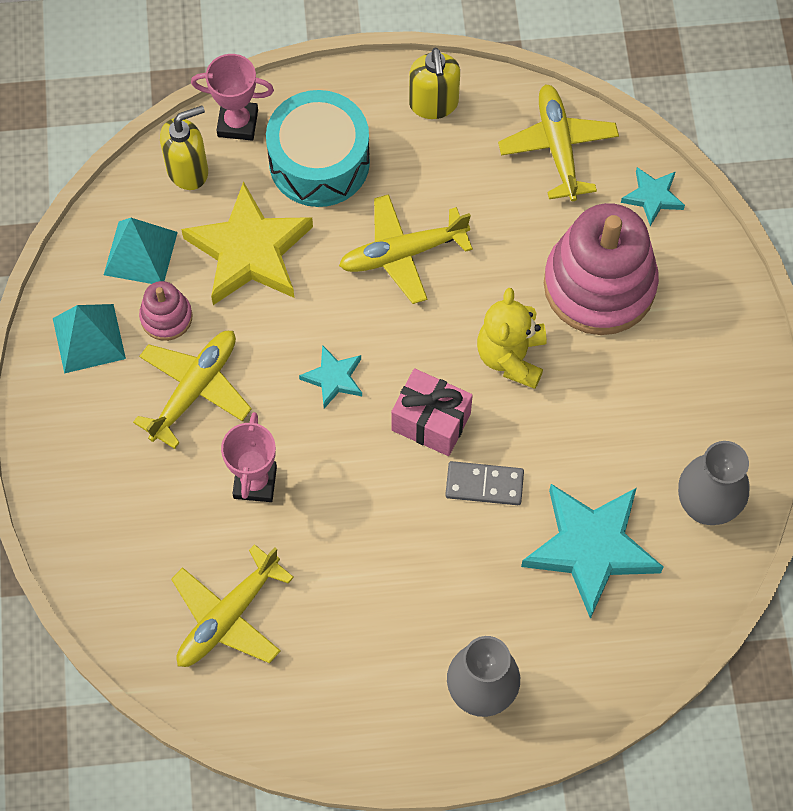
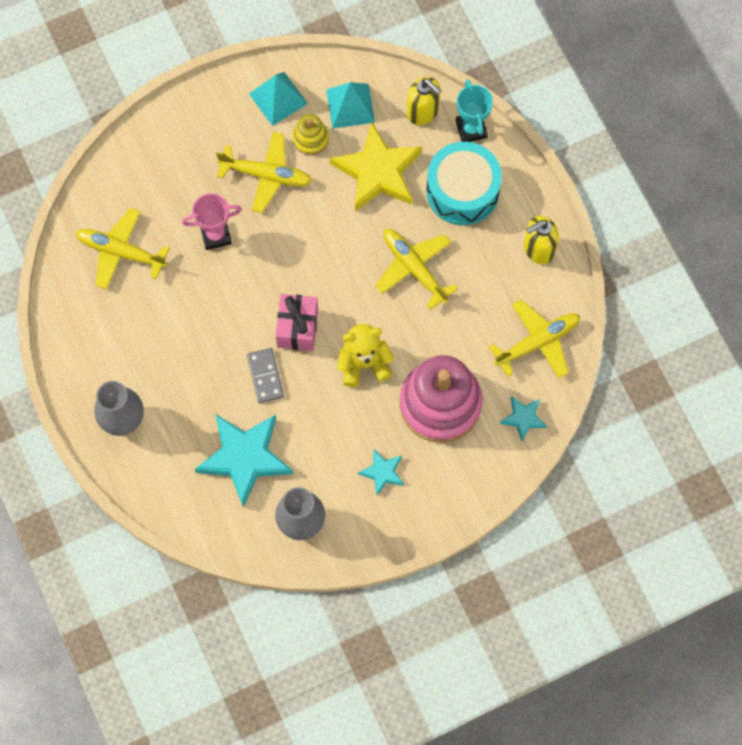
camera: 70 degrees right, 5 degrees up
(166, 317) = (310, 139): pink stacking toy -> yellow stacking toy
(237, 123) = (471, 129): pink trophy -> turquoise trophy
(333, 378) = (306, 257): turquoise star -> turquoise star (382, 472)

